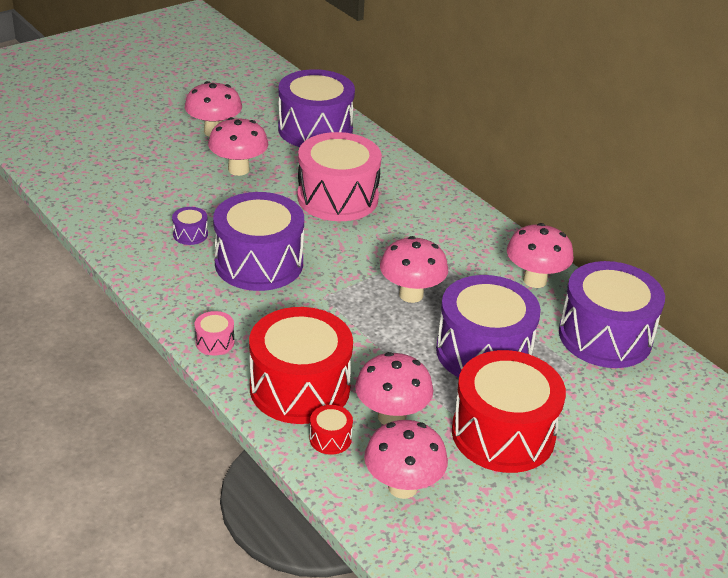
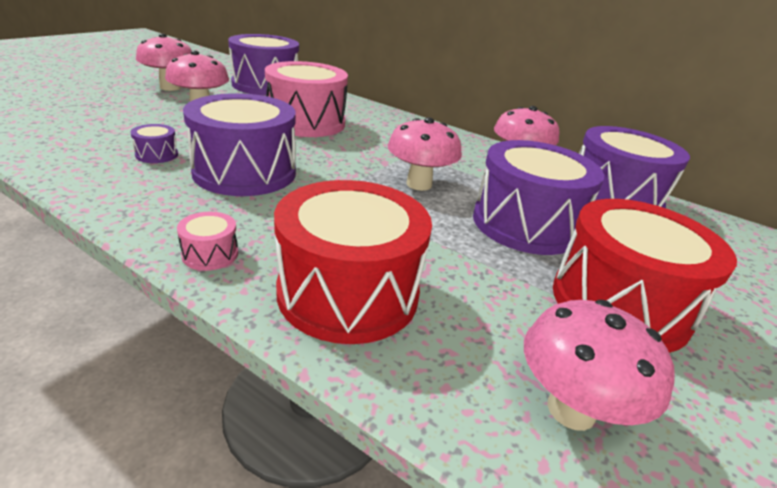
camera: 20 degrees left, 5 degrees down
(330, 439) = (425, 355): red drum -> none
(391, 416) = (483, 308): pink mushroom -> none

